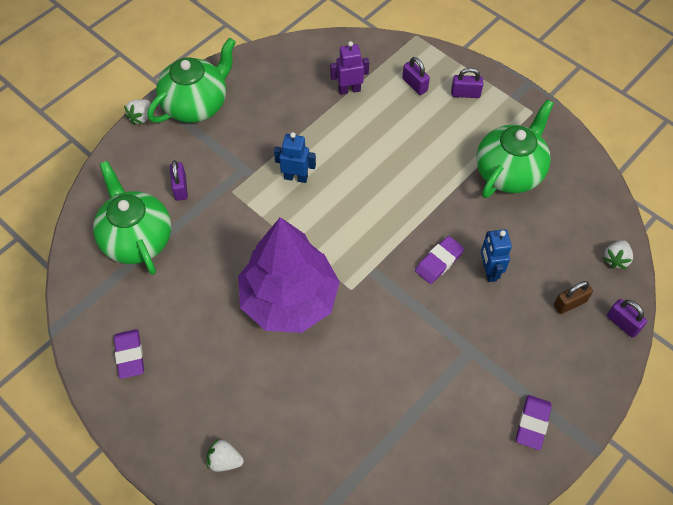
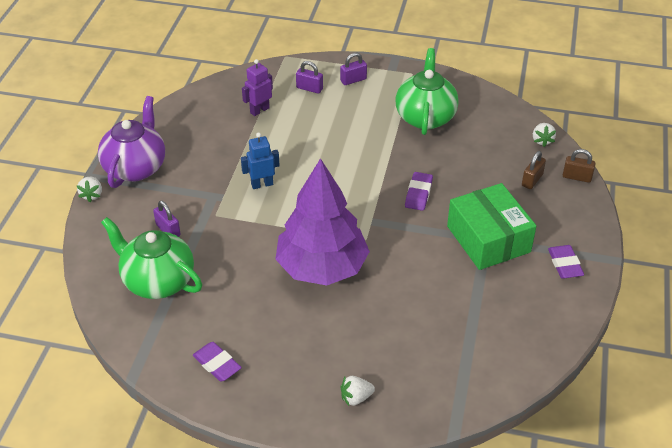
camera: 30 degrees left, 15 degrees down
(196, 104) = (135, 167): green teapot -> purple teapot
(473, 351) = (488, 239): none -> green box
(489, 271) = (460, 184): blue robot -> none
(622, 323) = (577, 177): purple padlock -> brown padlock

